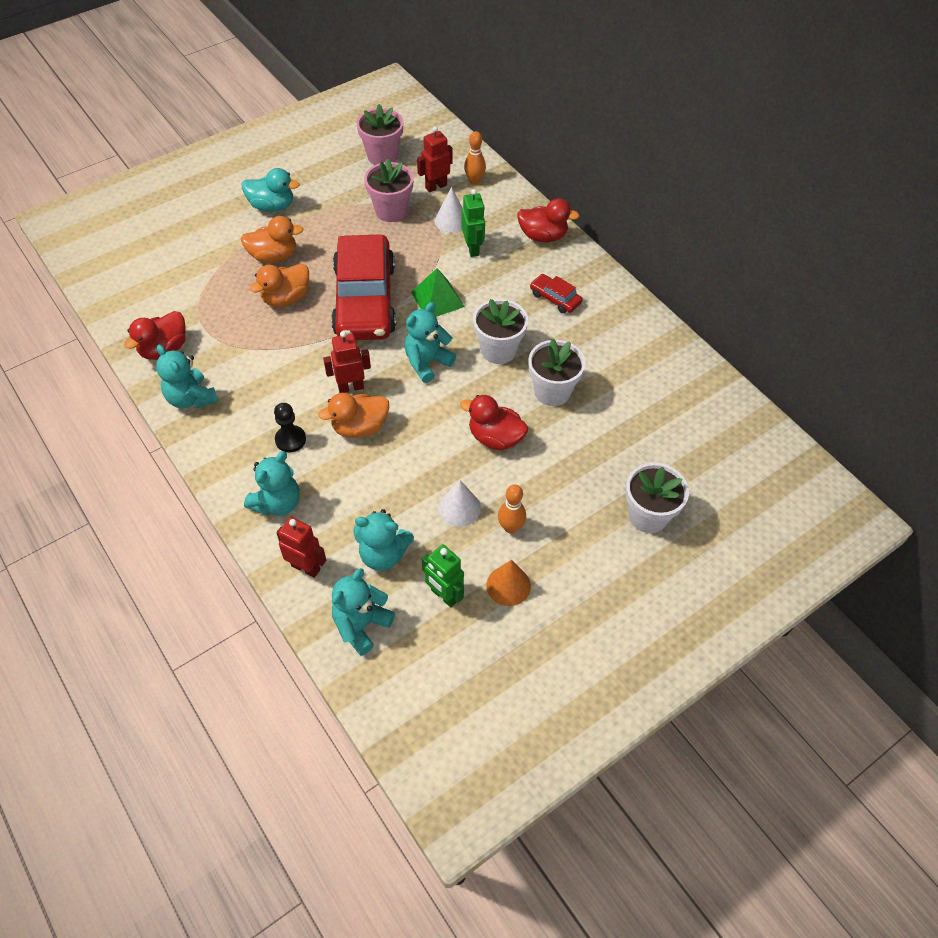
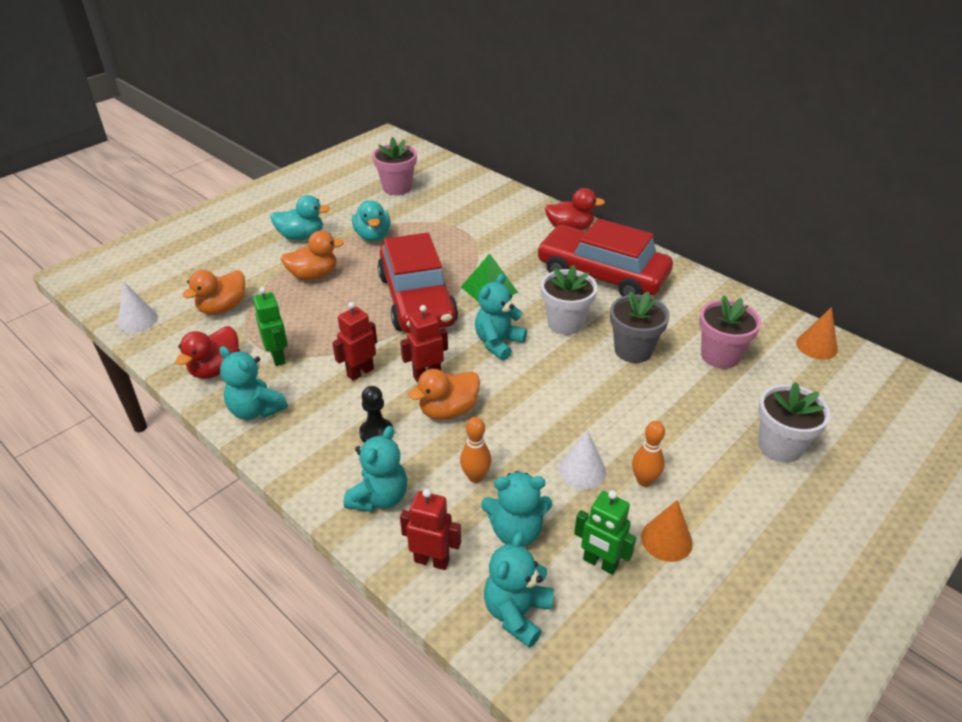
camera: 10 degrees left, 15 degrees down
(286, 298) = (336, 308): orange duck -> orange duck (223, 308)
(342, 216) = (373, 236): none -> turquoise duck
(391, 211) = (419, 227): pink flower pot -> pink flower pot (720, 356)
(436, 186) = (455, 204): red robot -> red robot (360, 372)
(451, 220) = (479, 227): white cone -> white cone (137, 320)
(473, 248) = (508, 246): green robot -> green robot (278, 357)
(474, 181) = (490, 196): orange bowling pin -> orange bowling pin (475, 477)
(495, 438) = (593, 399): red duck -> none
(552, 391) = (633, 350): white flower pot -> grey flower pot
(555, 298) = (602, 274): red car -> red car, size x2.45
(734, 416) = (816, 346): none -> orange cone

